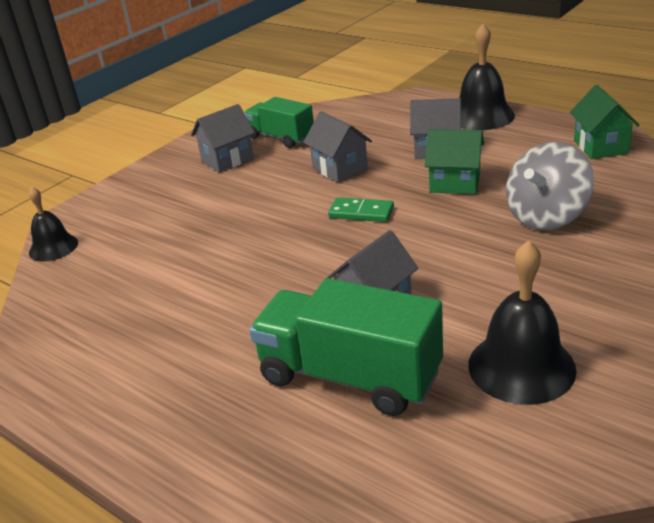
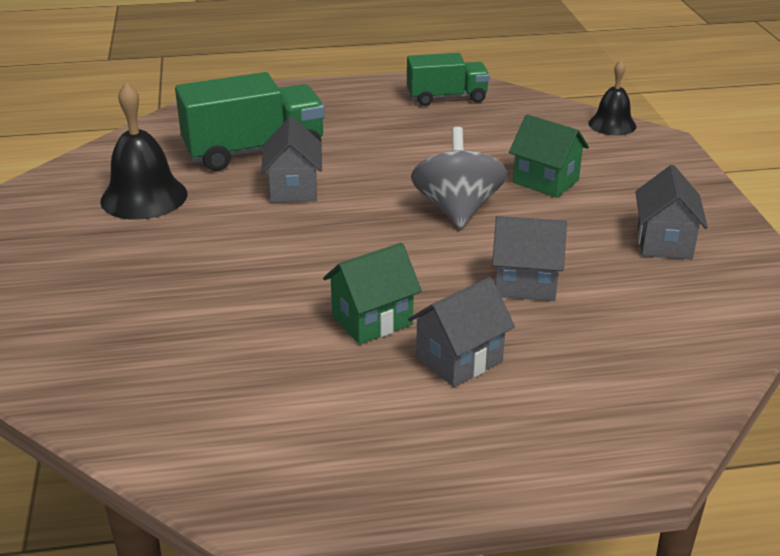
camera: 130 degrees right, 0 degrees up
(281, 138) = (674, 294): green truck -> green truck (446, 98)
(361, 212) = (419, 248): green domino -> none
(481, 116) = (488, 458): black bell -> none
(546, 216) = (228, 321): grey spinning top -> grey spinning top (457, 209)
(600, 147) = (249, 465): green house -> green house (545, 181)

